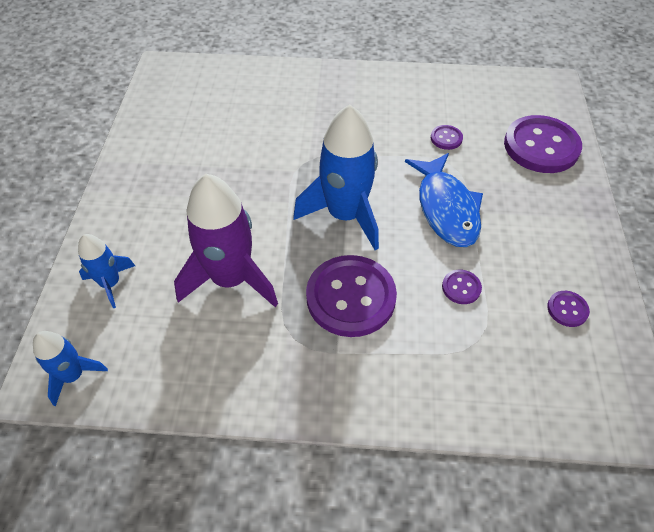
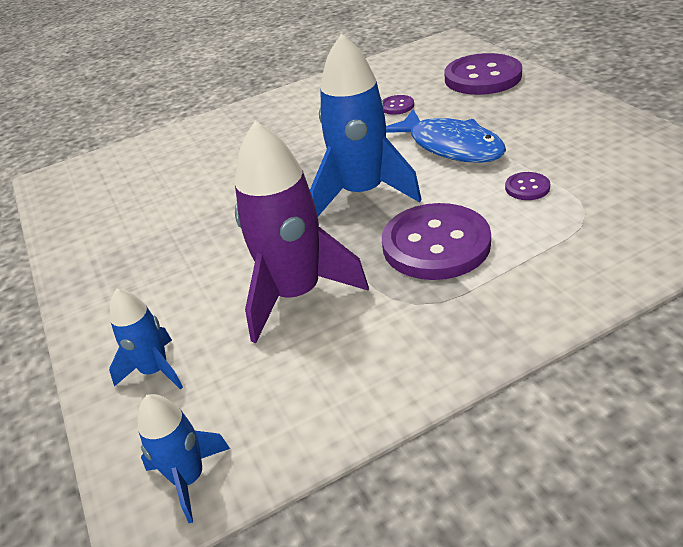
camera: 25 degrees left, 15 degrees down
(567, 309) = (629, 157): purple button -> none

